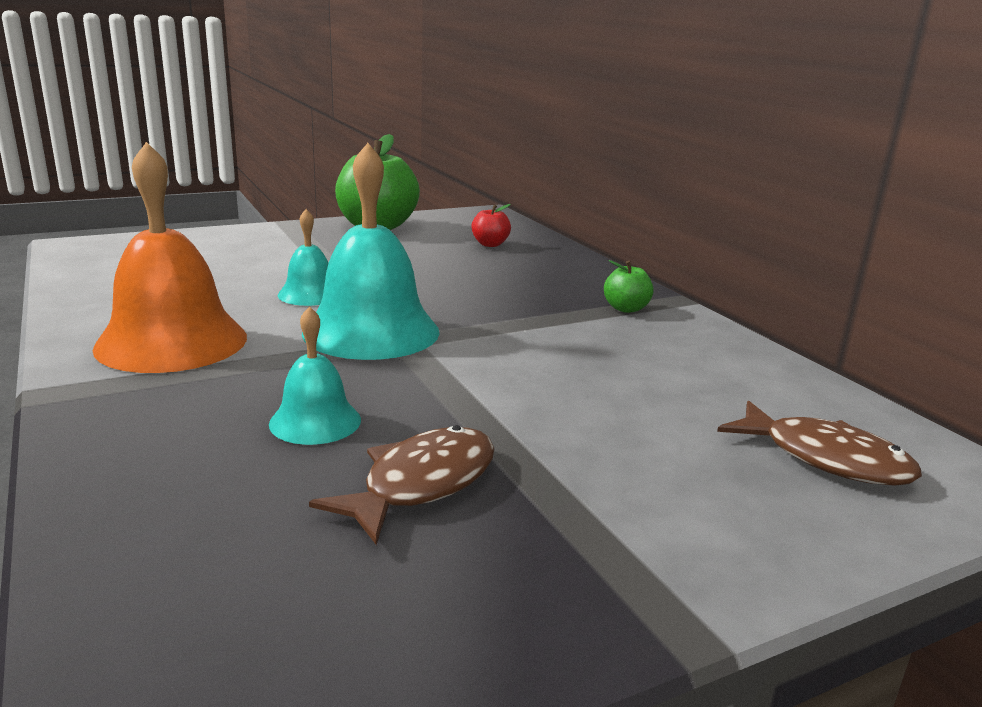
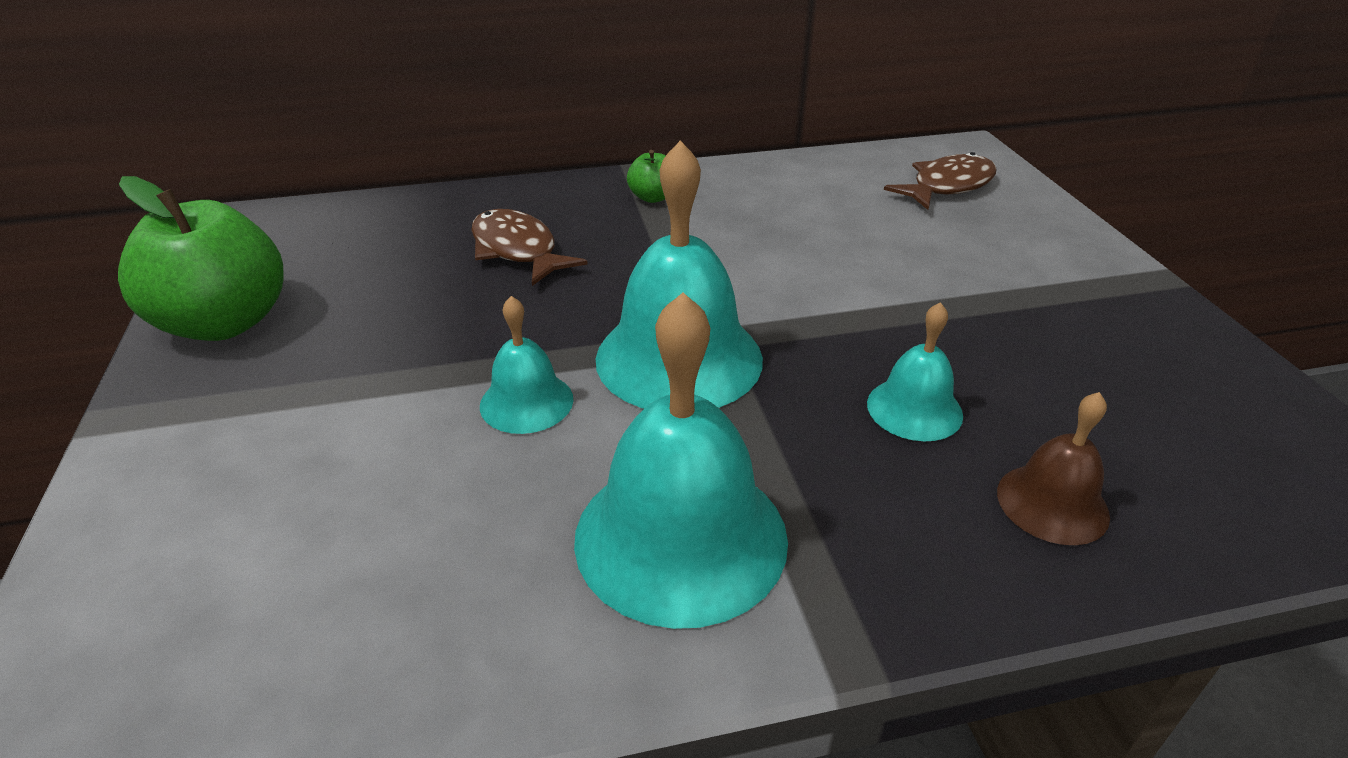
camera: 75 degrees left, 15 degrees up
(172, 342) = (681, 537): orange bell -> turquoise bell
(176, 482) = (1052, 503): none -> brown bell
(421, 484) = (1020, 355): brown fish -> brown fish (517, 250)
(490, 244) = (389, 240): red apple -> none

